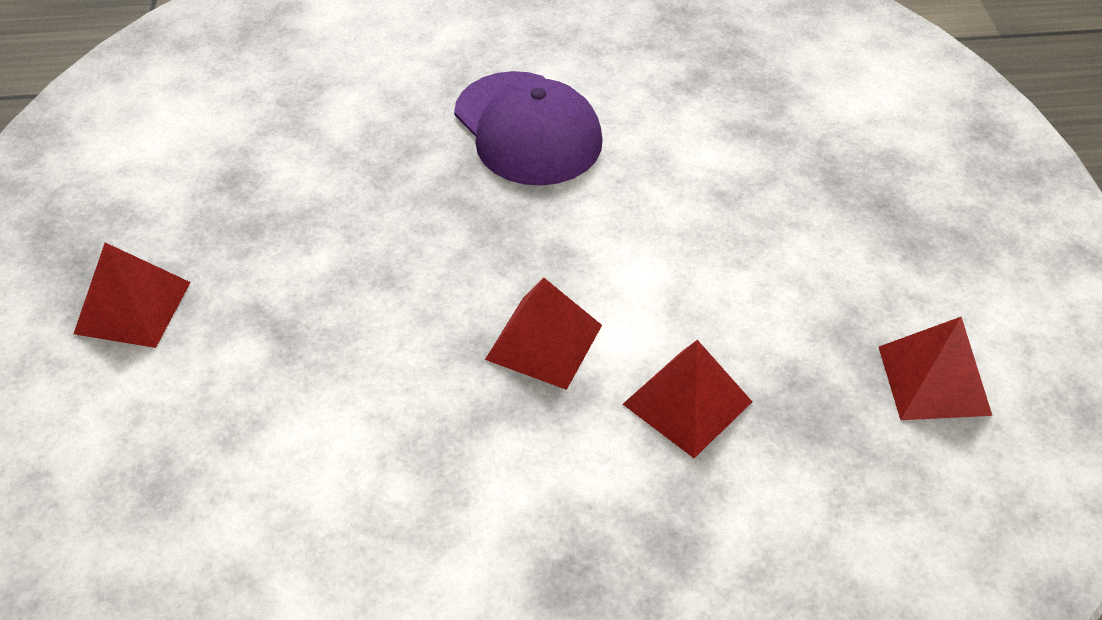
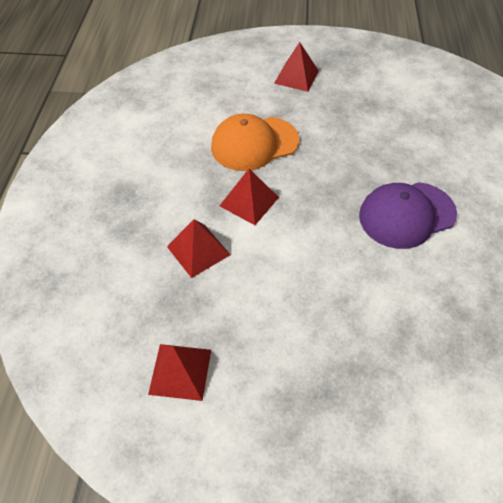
camera: 100 degrees right, 5 degrees up
(374, 356) = (254, 144): none -> orange cap

